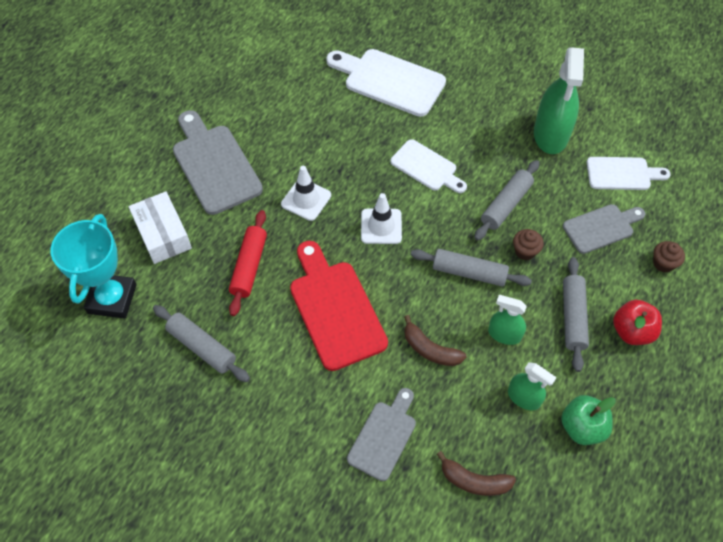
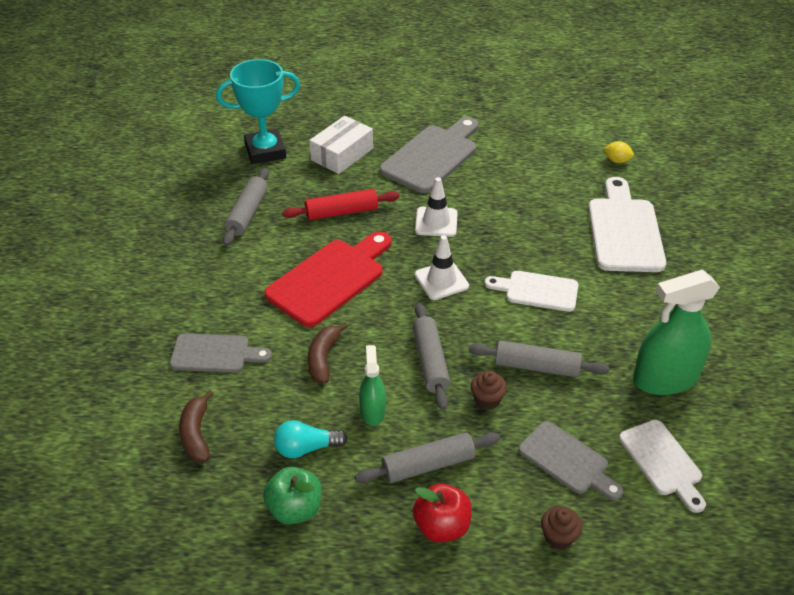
camera: 65 degrees right, 15 degrees down
(304, 44) = (617, 161): none -> yellow lemon
(426, 167) = (537, 291): white cutting board -> white cutting board turned 90 degrees clockwise
(523, 397) = (306, 448): green spray bottle -> turquoise light bulb

